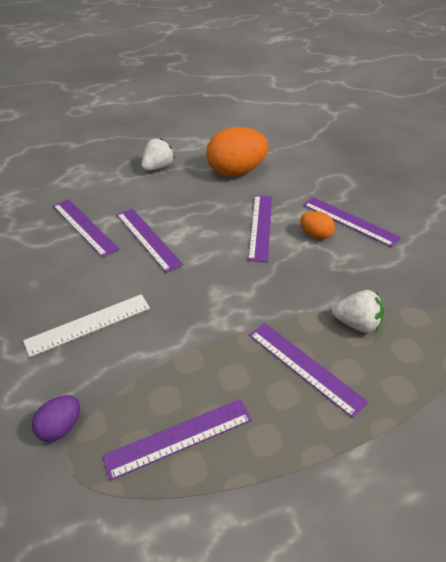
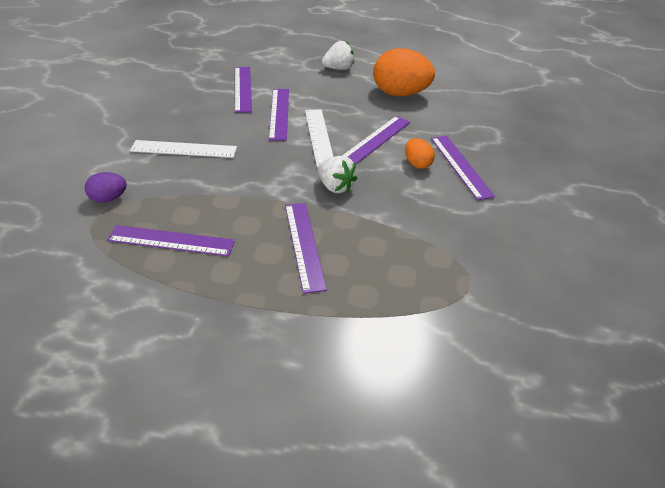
camera: 30 degrees right, 0 degrees up
(209, 246) = (319, 137): none -> white ruler
(356, 323) = (379, 237): white strawberry -> white strawberry (335, 186)

